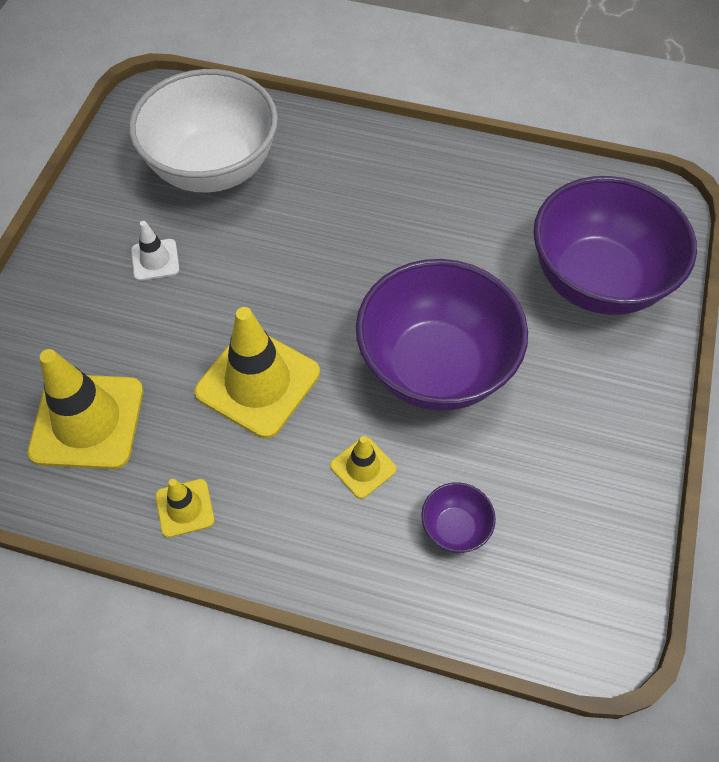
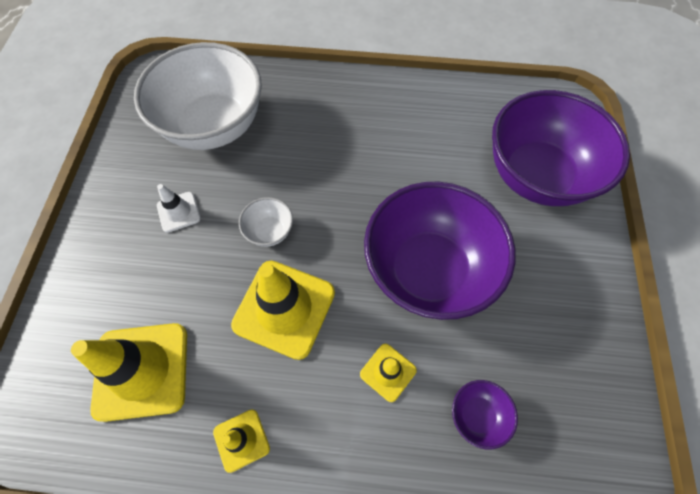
camera: 10 degrees left, 5 degrees up
(257, 297) = (269, 231): none -> white bowl

